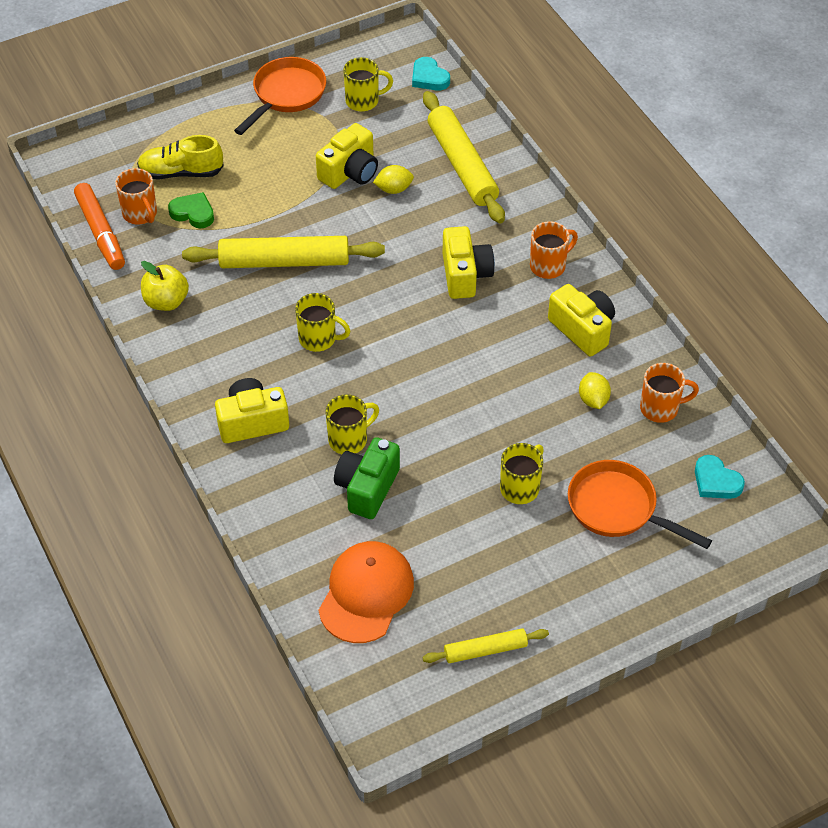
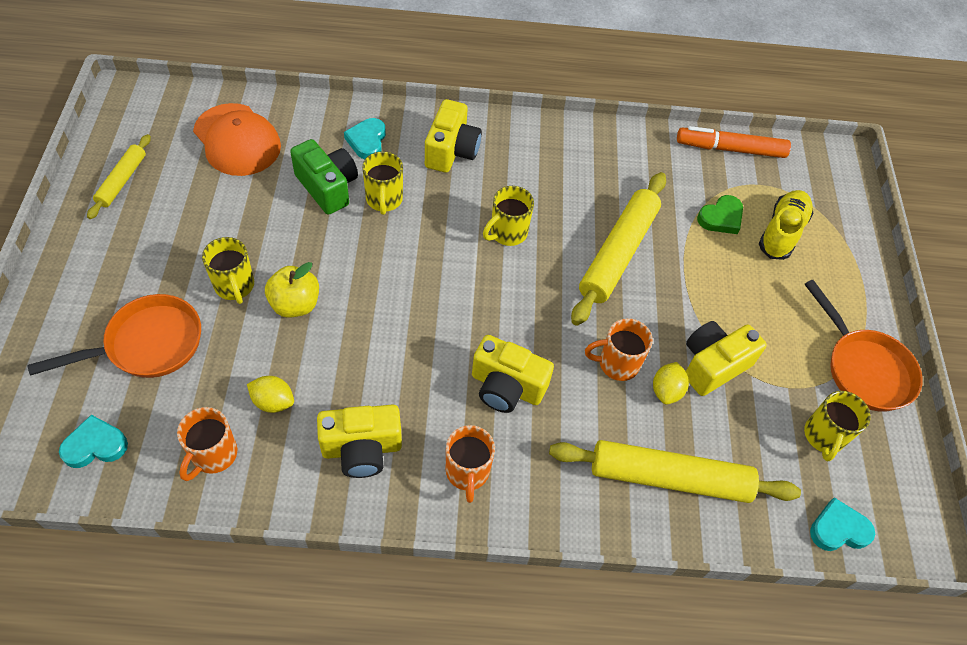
camera: 115 degrees right, 5 degrees up
(140, 214) = (740, 182): orange mug -> orange mug (617, 364)
(166, 301) = (621, 156): yellow apple -> yellow apple (295, 304)
(288, 491) = (367, 141): none -> turquoise heart
(350, 172) = (713, 365): yellow camera -> yellow camera turned 75 degrees clockwise

